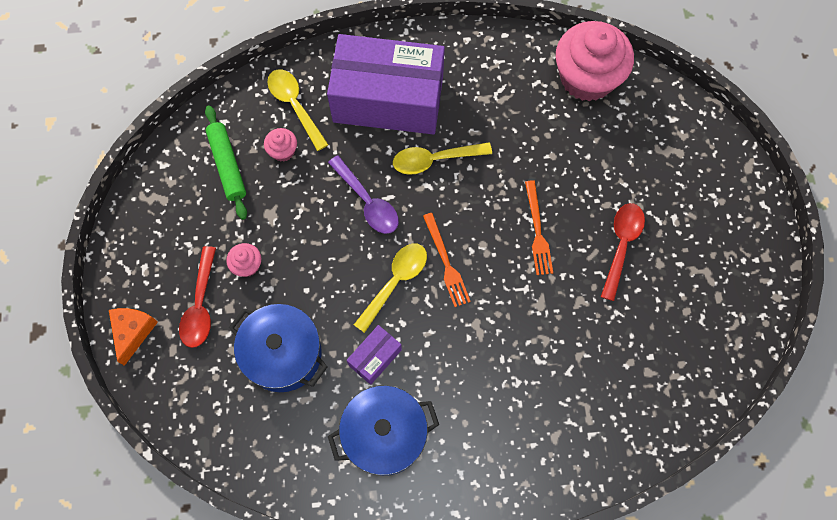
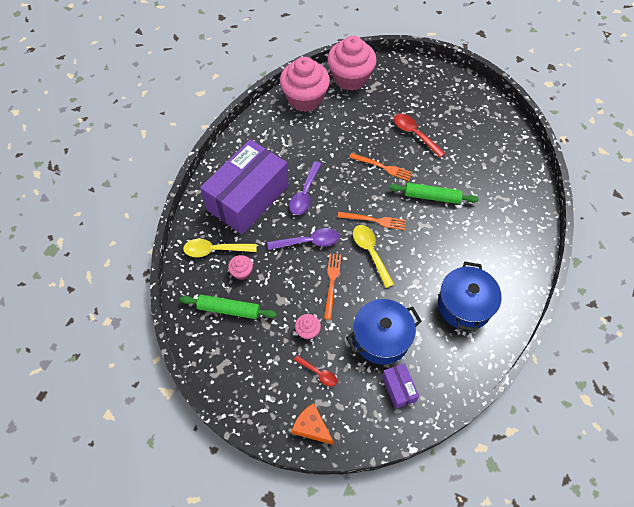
camera: 60 degrees left, 10 degrees down
(200, 305) = (318, 373): red spoon -> red spoon, size x0.61
(326, 258) = (332, 283): none -> orange fork
(375, 357) = (412, 287): purple box -> purple box (398, 388)
(434, 160) = (305, 194): yellow spoon -> purple spoon
(529, 317) = (432, 197): none -> green rolling pin
(663, 114) = (350, 78): none -> pink cupcake

